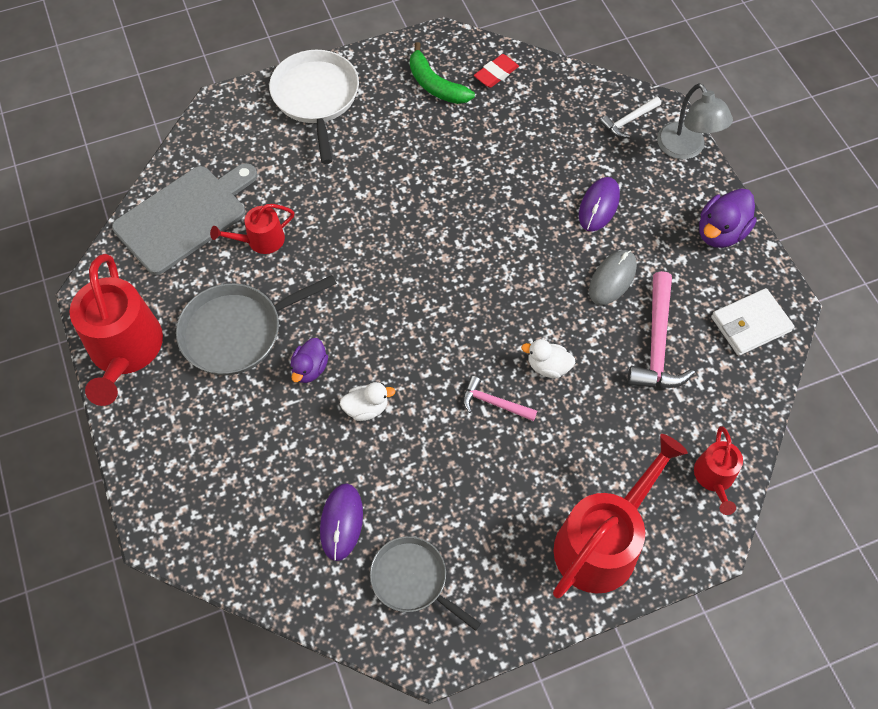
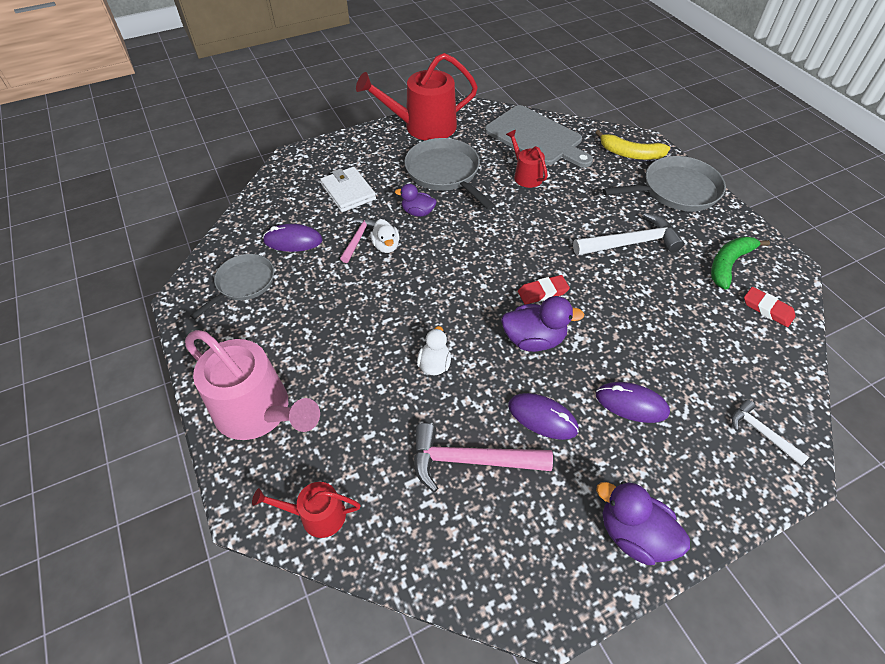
camera: 85 degrees right, 10 degrees down
(241, 124) = (630, 154): none -> yellow banana
(316, 97) = (676, 190): white pan -> grey pan
(394, 159) = (631, 243): none -> white hammer
(457, 253) = (542, 292): none -> red eraser
(494, 403) = (394, 326): pink hammer -> pink hammer (358, 239)
(521, 272) = (534, 339): none -> purple duck
(602, 542) = (258, 411): red watering can -> pink watering can
(612, 279) = (542, 418): grey mouse -> purple mouse
(686, 149) = (746, 496): grey lamp -> none
(750, 324) = (510, 565): white wallet -> white wallet (348, 192)

